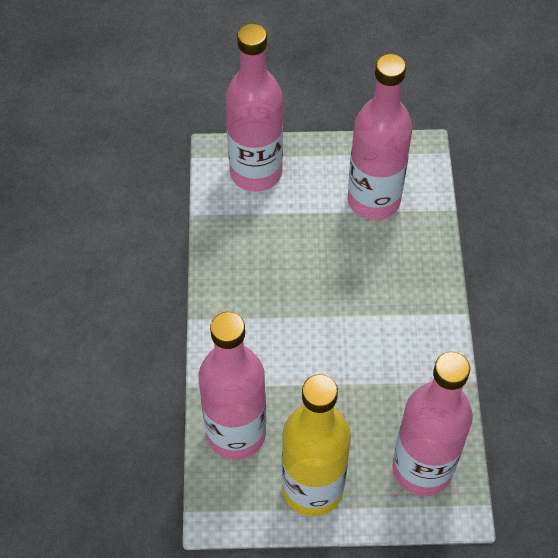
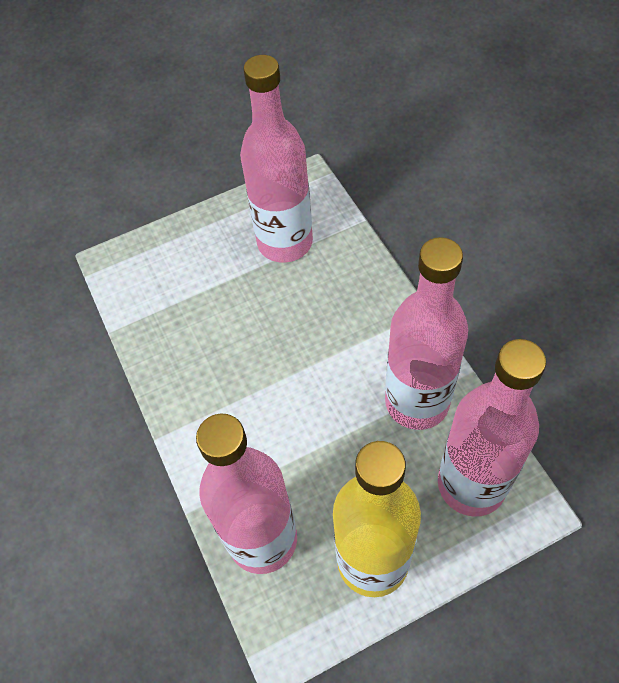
camera: 20 degrees left, 0 degrees up
(256, 172) = (157, 264): pink bottle -> pink bottle (417, 402)

